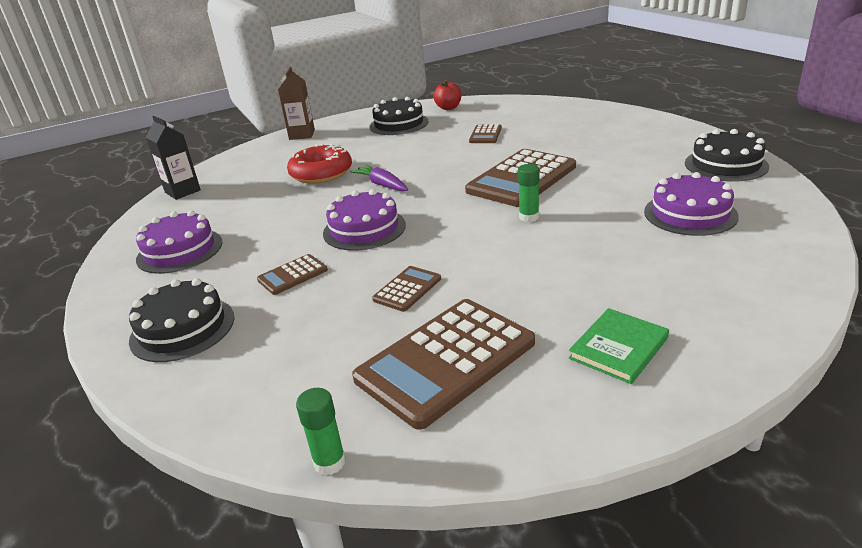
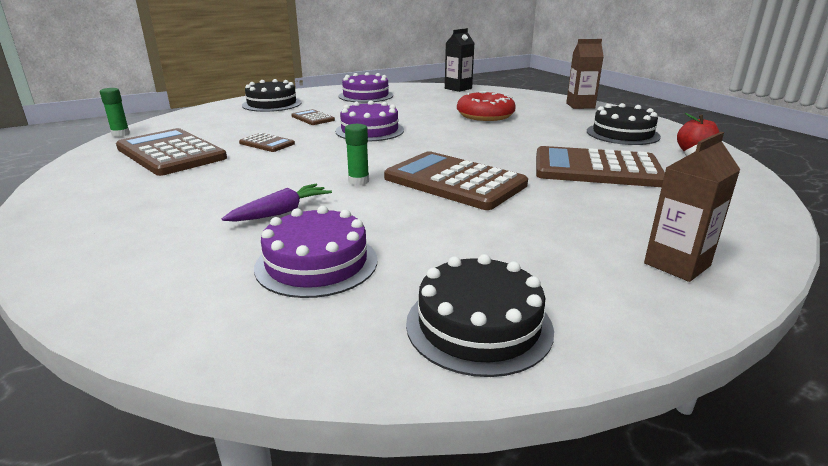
camera: 85 degrees right, 5 degrees down
(382, 185) = (454, 133): purple carrot -> purple carrot (281, 212)
(485, 135) = (596, 169): brown calculator -> brown calculator, size x2.12
(618, 348) = (118, 199): green book -> none
(630, 124) = (677, 264): none -> brown carton

